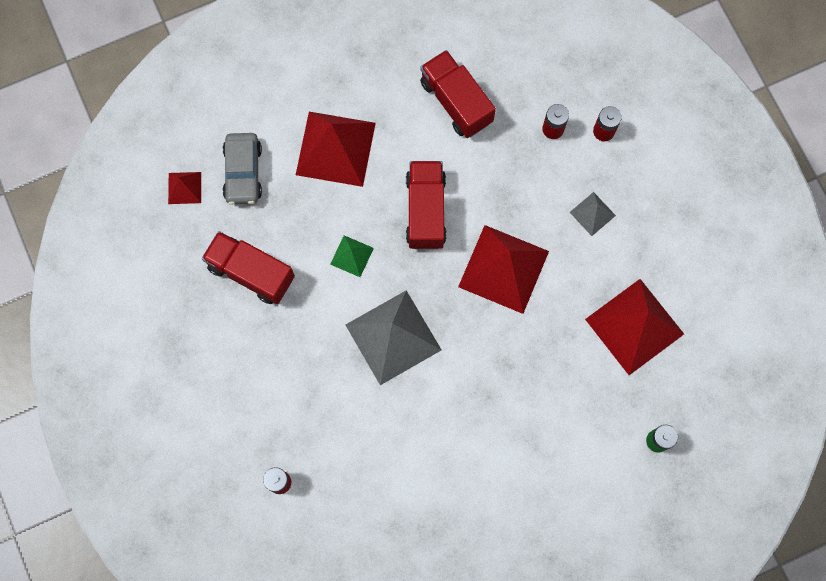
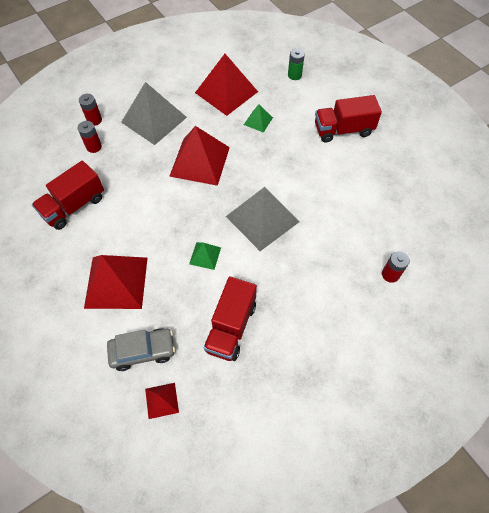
camera: 100 degrees left, 15 degrees down
(425, 211) = (163, 213): red truck -> red truck (343, 130)
(567, 364) = (258, 121): none -> green pyramid
(592, 214) = (154, 119): grey pyramid -> grey pyramid, size x2.11

